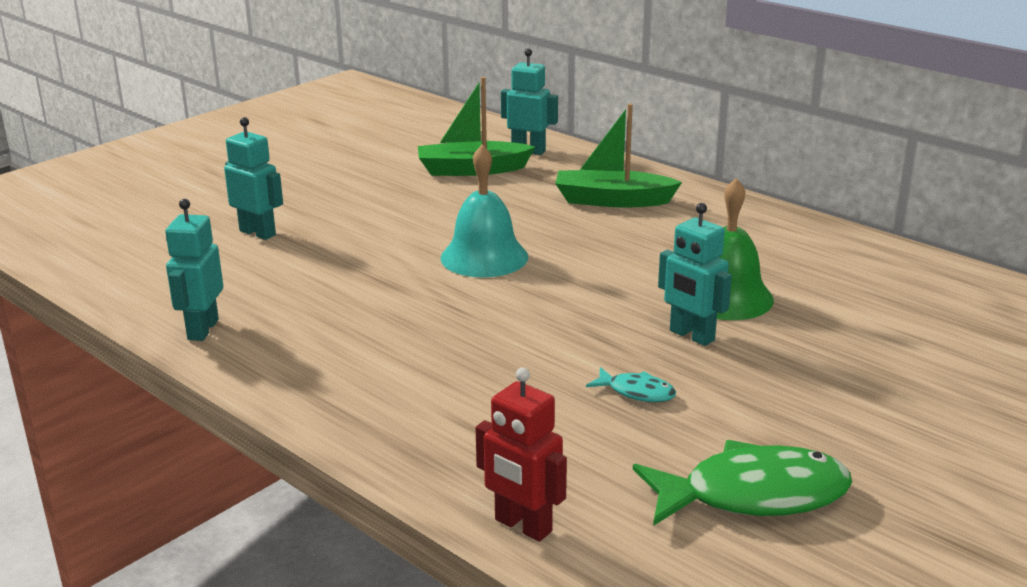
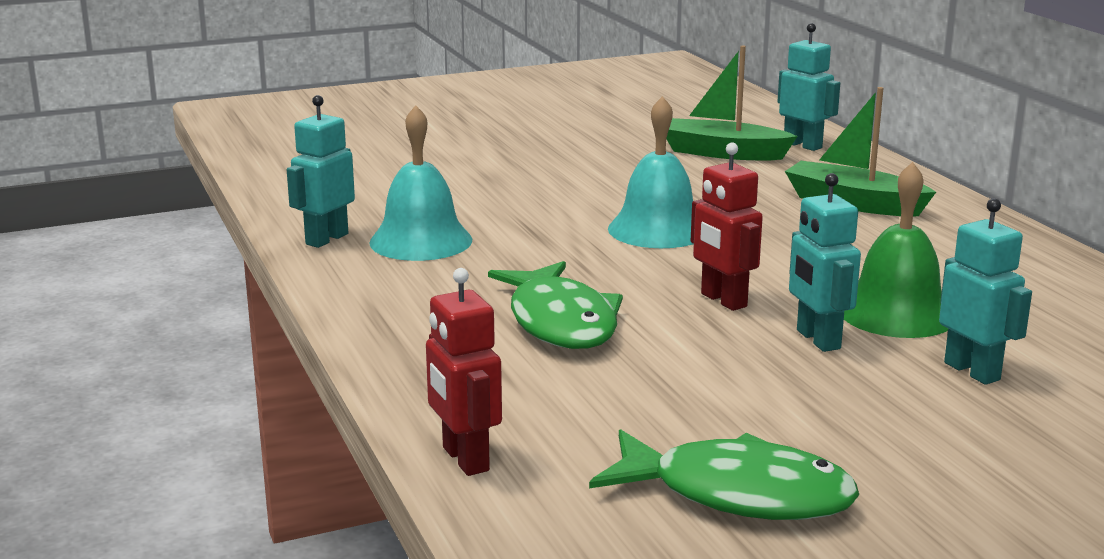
camera: 25 degrees right, 5 degrees down
(258, 233) = (452, 172): turquoise robot -> turquoise robot (972, 371)
(292, 312) = (421, 241): none -> turquoise bell
(484, 368) = (560, 322): none -> green fish
(592, 315) = (723, 300): none -> red robot
(636, 392) = (702, 376): turquoise fish -> none

